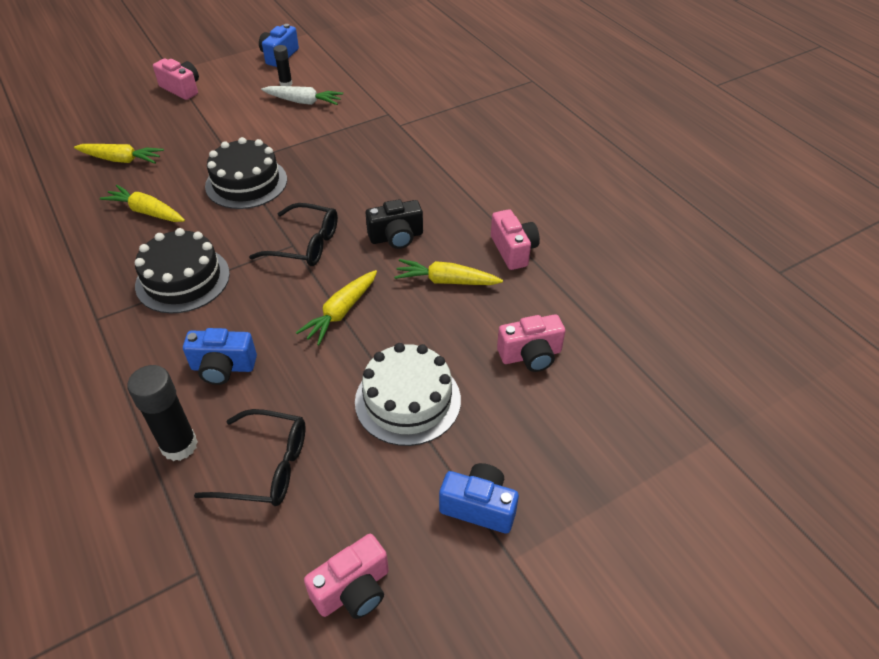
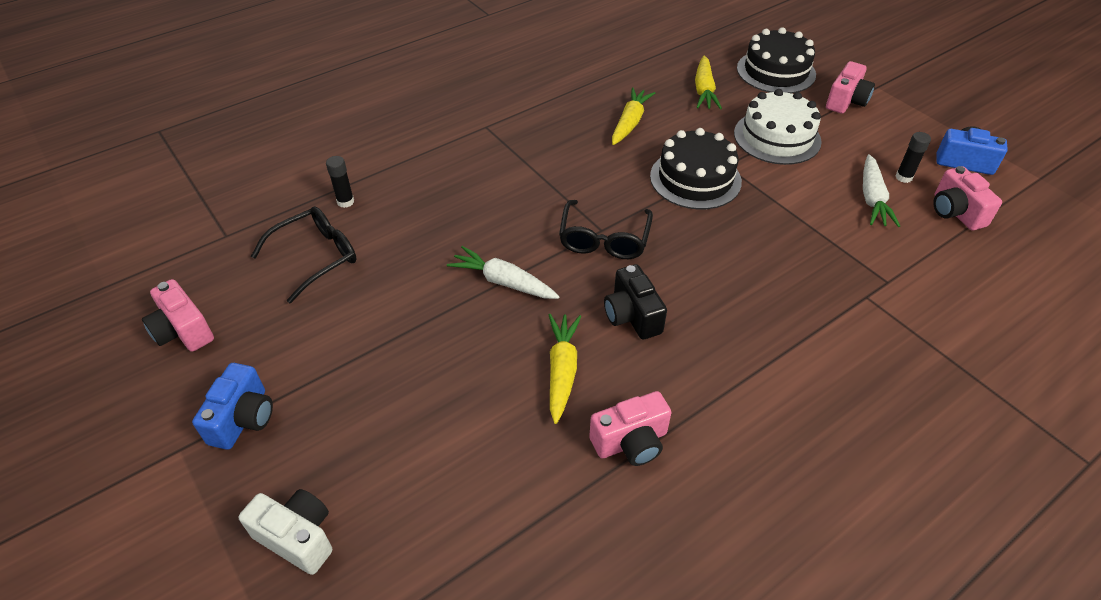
camera: 85 degrees right, 0 degrees up
(179, 445) = (345, 202): black glue stick -> black glue stick, size x0.57
(183, 279) = (539, 164): black cake -> black cake (776, 71)
(223, 367) = (429, 211): blue camera -> none
(266, 467) = (316, 257): black glasses -> black glasses turned 135 degrees counterclockwise
(341, 312) = (503, 282): yellow carrot -> white carrot
(408, 400) = (381, 349): white cake -> white cake (777, 137)
(530, 355) = (442, 464): pink camera -> pink camera (955, 212)
(598, 447) = (297, 537): none -> white camera

